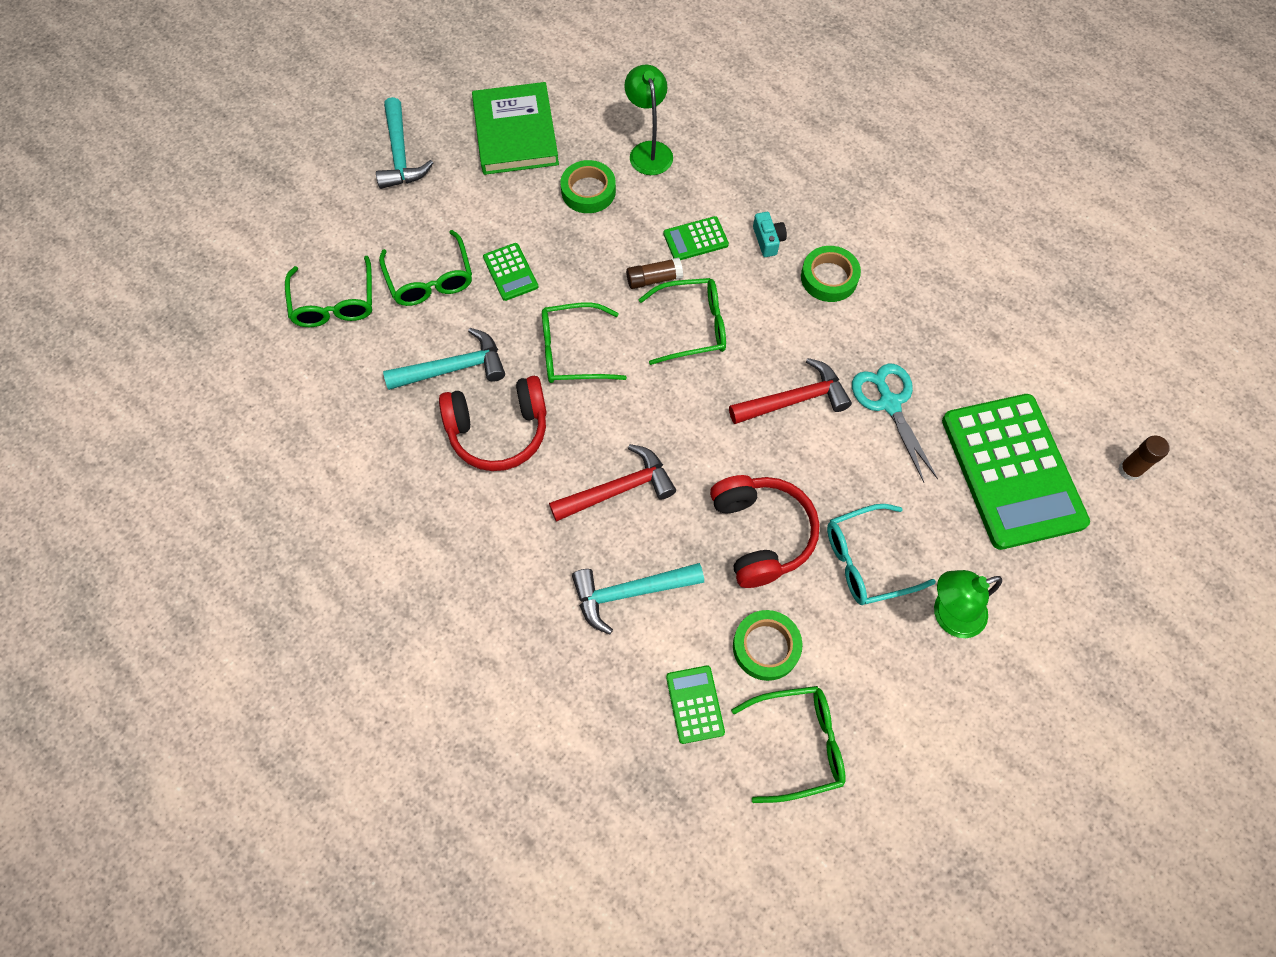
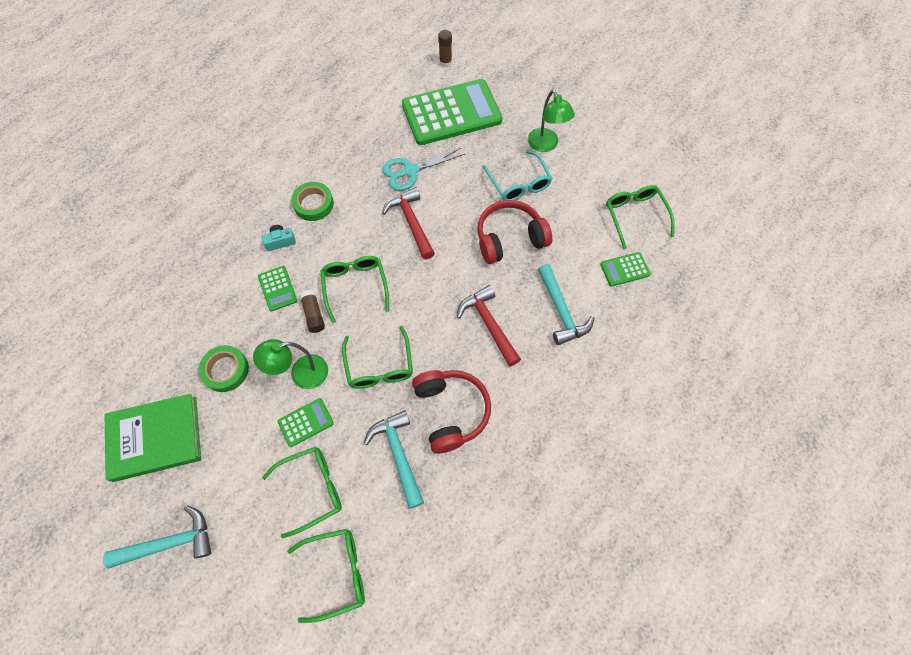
camera: 95 degrees left, 0 degrees up
(648, 150) = (187, 328): green lamp -> green lamp (301, 374)
(766, 647) = (582, 233): green tape -> none

